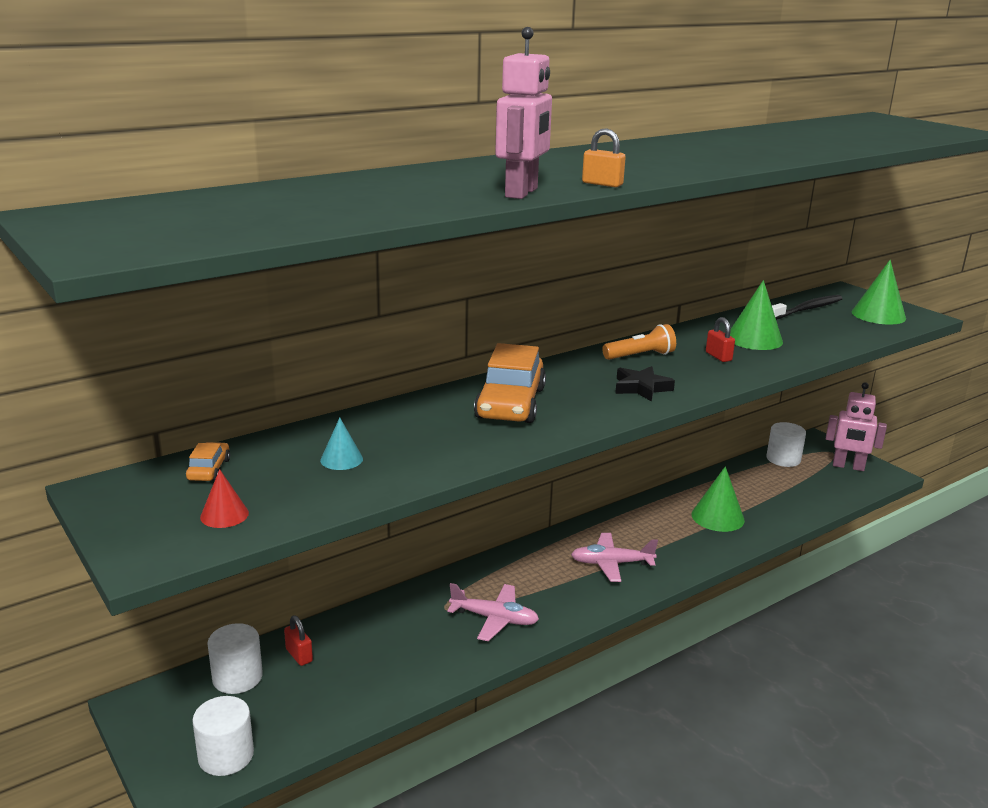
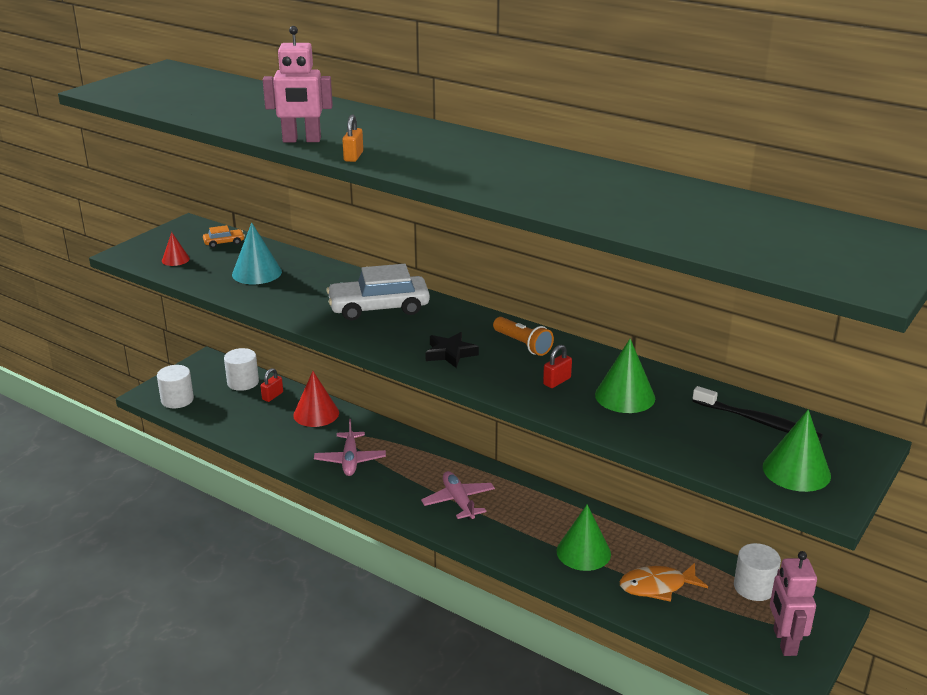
camera: 70 degrees right, 5 degrees up
(341, 459) = (257, 273): turquoise cone -> turquoise cone, size x1.76
(373, 626) = (316, 414): none -> red cone
(510, 403) = (379, 308): orange car -> white car
(773, 496) = (657, 586): none -> orange fish

